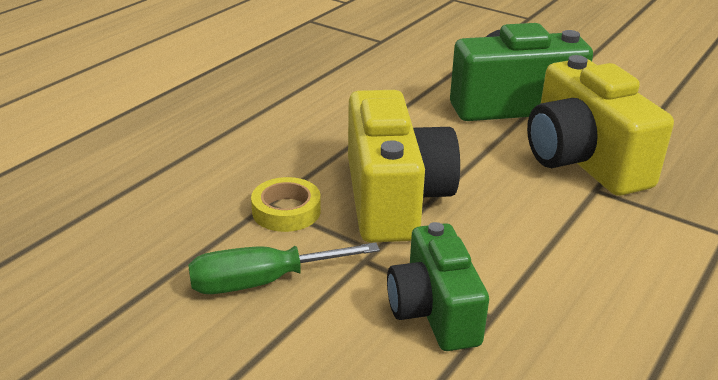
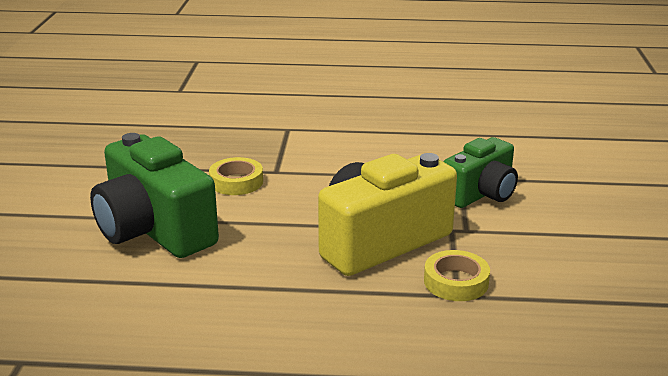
camera: 120 degrees left, 5 degrees down
(262, 282) = (542, 259): green screwdriver -> none
(583, 160) = (236, 182): yellow camera -> yellow tape

